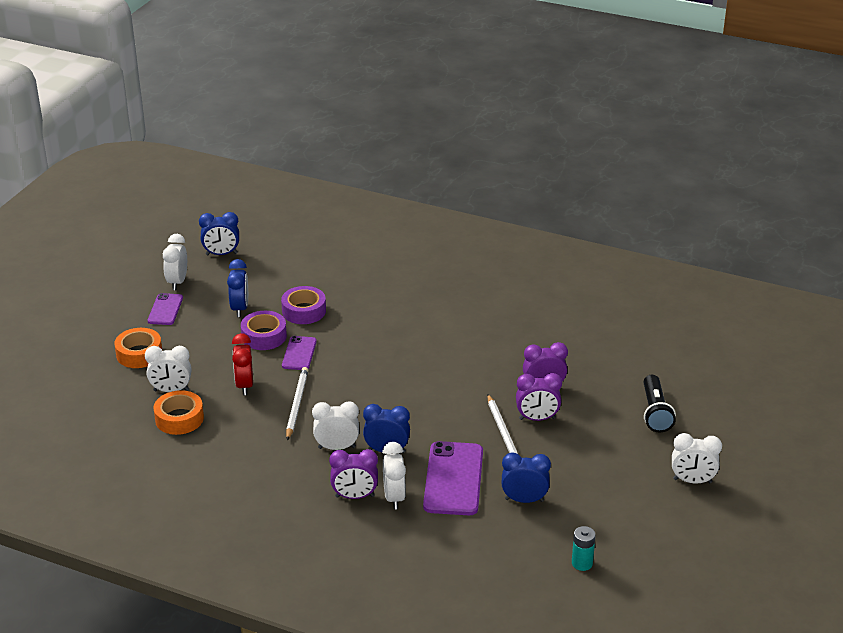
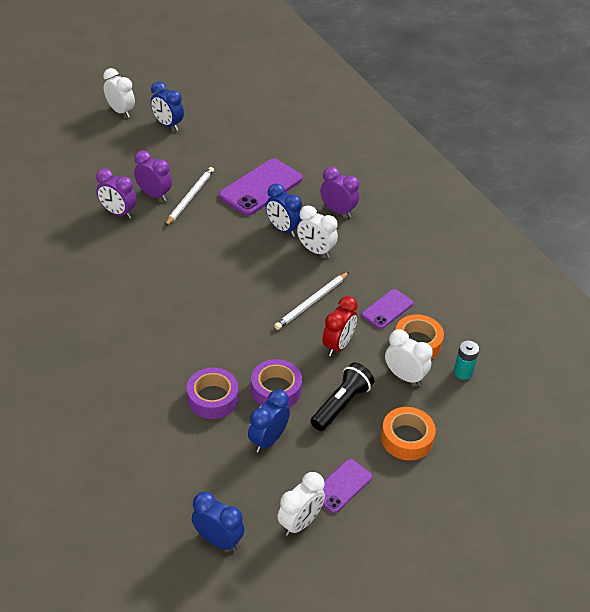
camera: 145 degrees left, 10 degrees up
(299, 353) = (263, 351): purple phone -> purple phone (387, 309)
(394, 497) = (313, 197): white clock -> none
(524, 500) = (233, 153): blue clock -> blue clock (168, 125)
(582, 563) = (246, 108): turquoise battery -> turquoise battery (463, 372)
(655, 412) = (74, 157): black flashlight -> black flashlight (341, 404)

